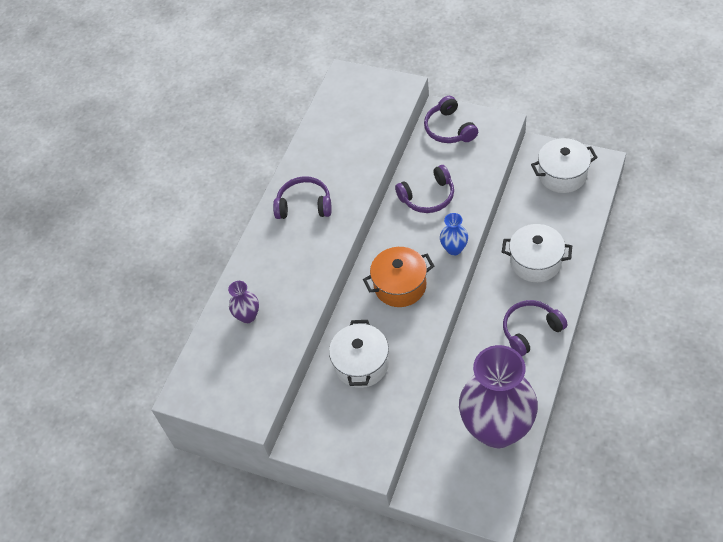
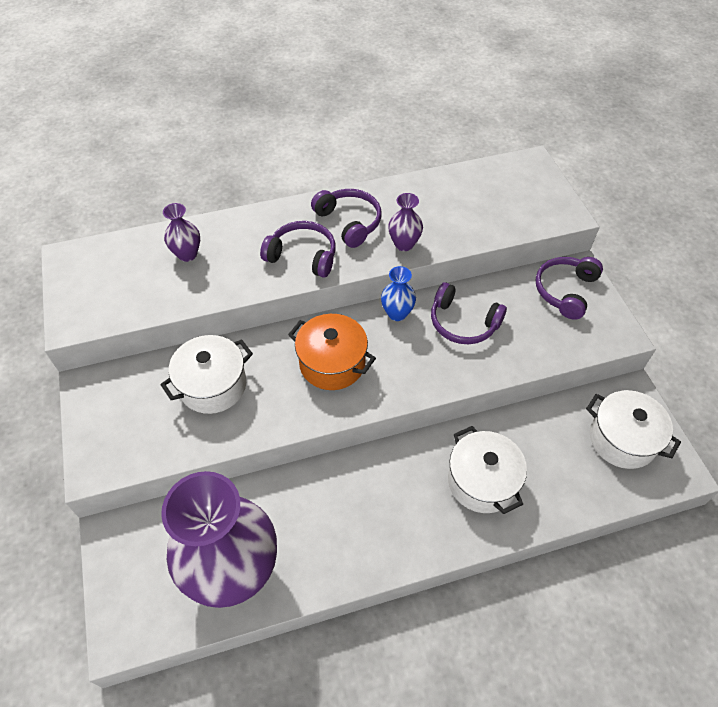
camera: 45 degrees right, 0 degrees up
(351, 185) = (404, 244): none -> purple vase
(454, 249) = (417, 385): blue vase -> blue vase (397, 313)
(530, 330) = (387, 530): purple headphones -> purple headphones (303, 256)

